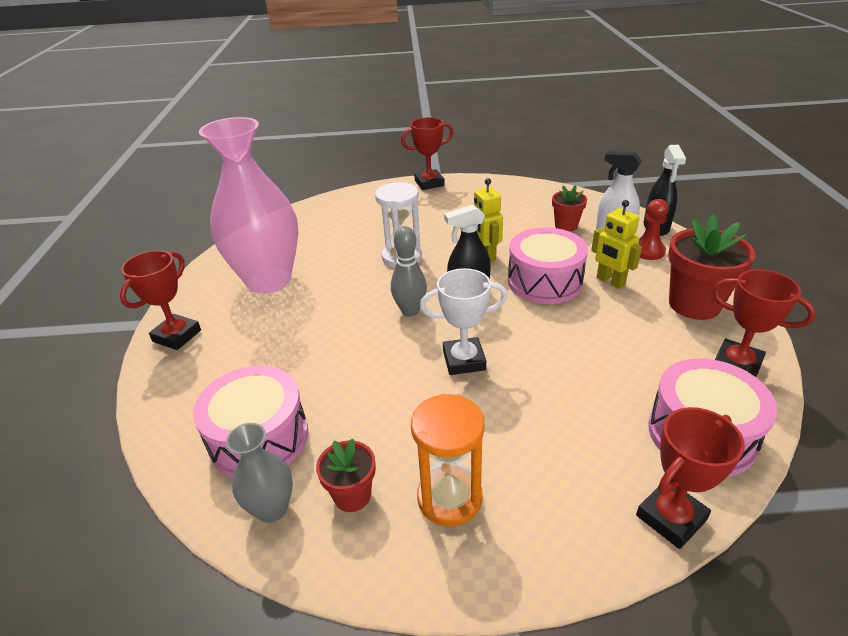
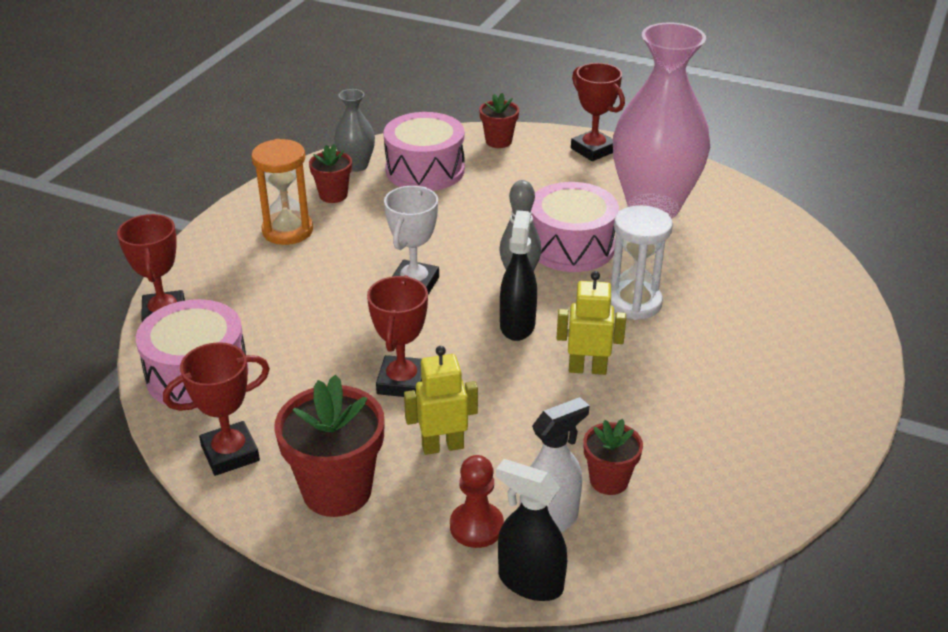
camera: 115 degrees right, 0 degrees up
(173, 405) = (498, 141): none -> red flower pot
(429, 183) = (855, 397): red trophy -> red trophy (402, 382)
(544, 281) = (490, 391): pink drum -> pink drum (571, 246)

